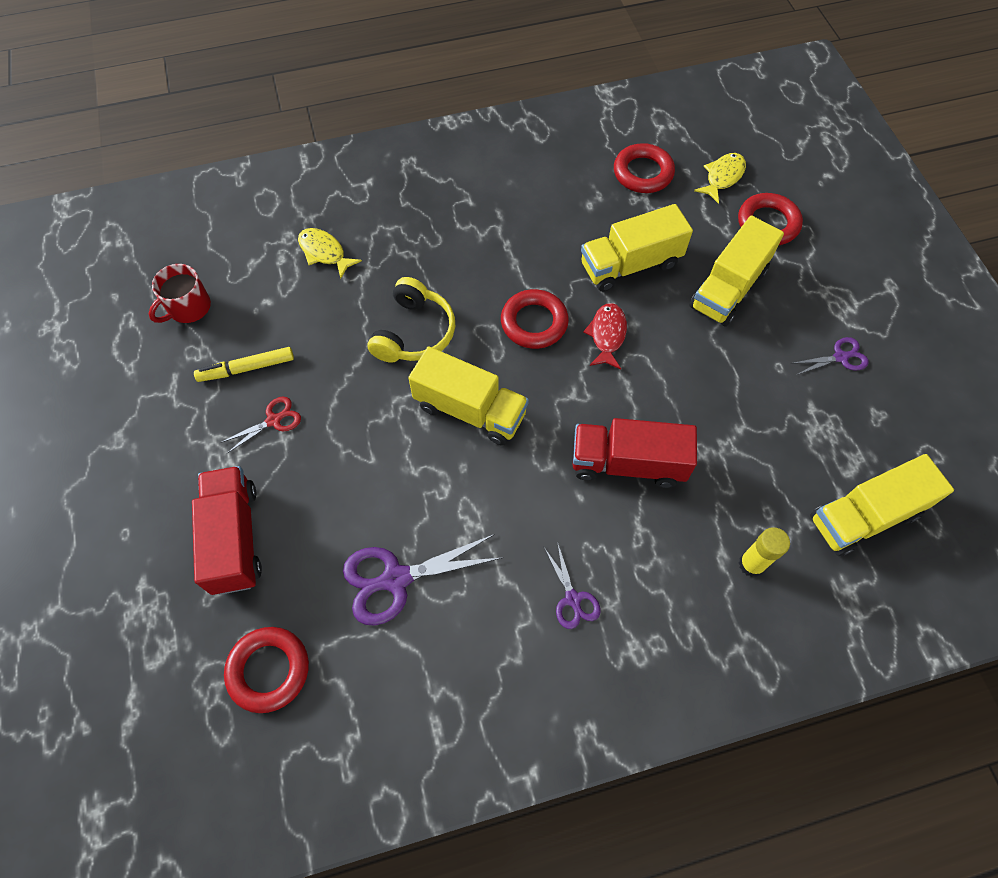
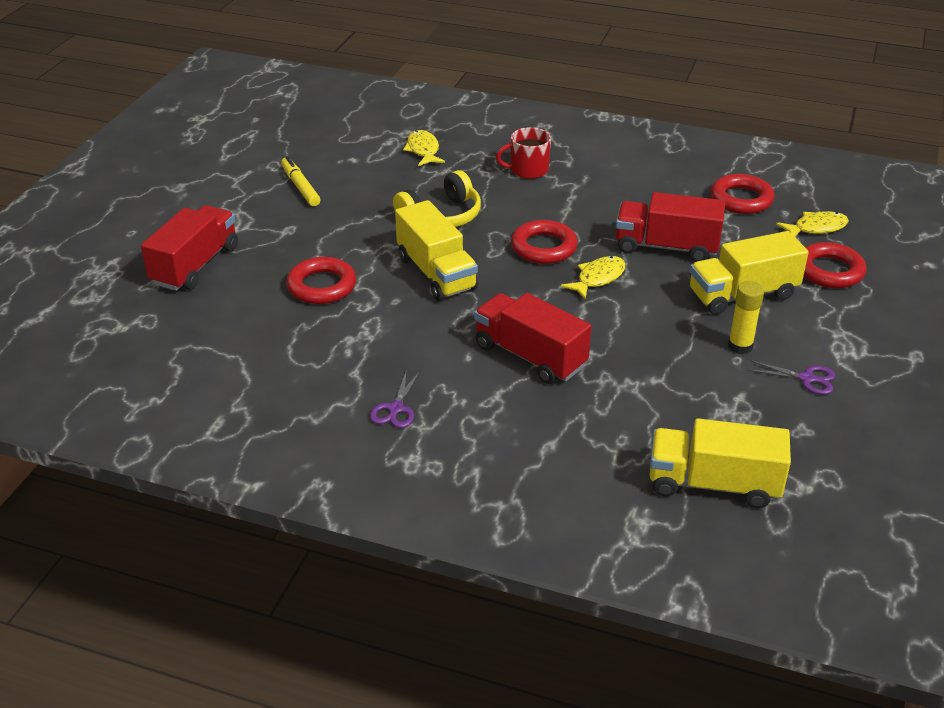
camera: 35 degrees right, 25 degrees down
(188, 307) = (296, 142): red mug -> red mug (528, 170)
(247, 368) = (300, 187): yellow marker -> yellow marker turned 45 degrees clockwise
(269, 670) = (141, 339): red ring -> red ring (322, 286)
(274, 420) = (289, 219): red scissors -> none
(395, 579) = (277, 336): purple scissors -> none
(607, 335) = (598, 278): red fish -> yellow fish
(630, 265) = (666, 247): yellow truck -> red truck
(751, 564) = (570, 462): yellow glue stick -> yellow glue stick (740, 346)

